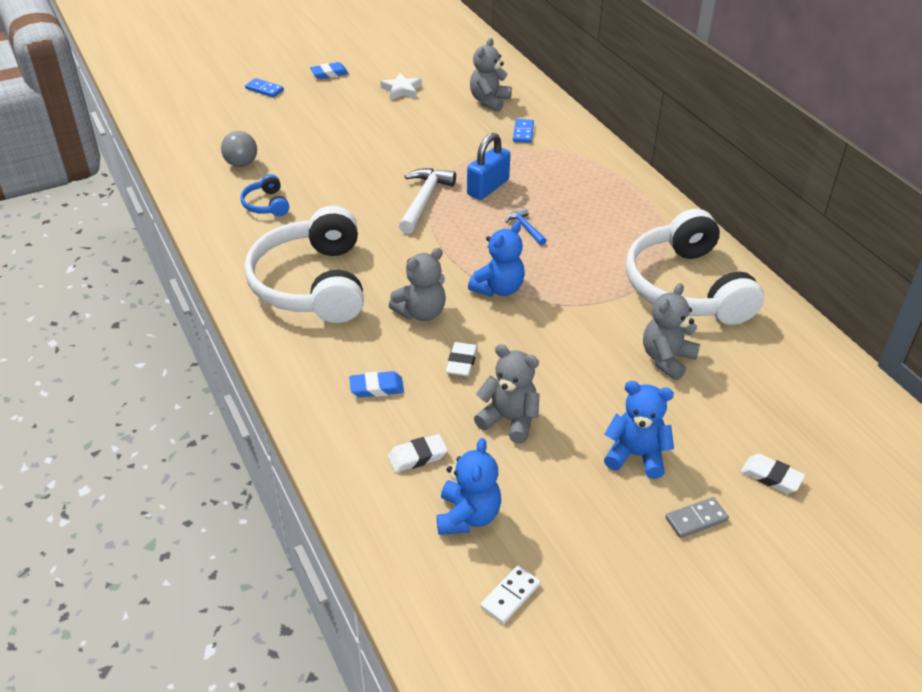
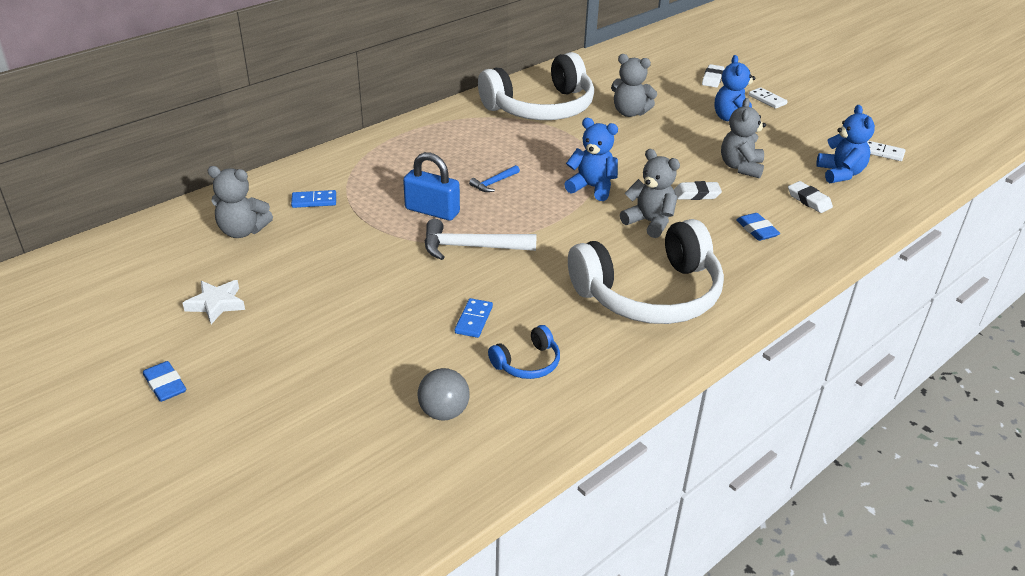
camera: 105 degrees left, 5 degrees down
(264, 89) = (220, 448): blue domino -> blue domino (474, 320)
(468, 516) = (840, 173): blue teddy bear -> blue teddy bear turned 90 degrees clockwise
(696, 519) = (767, 100): grey domino -> white domino

